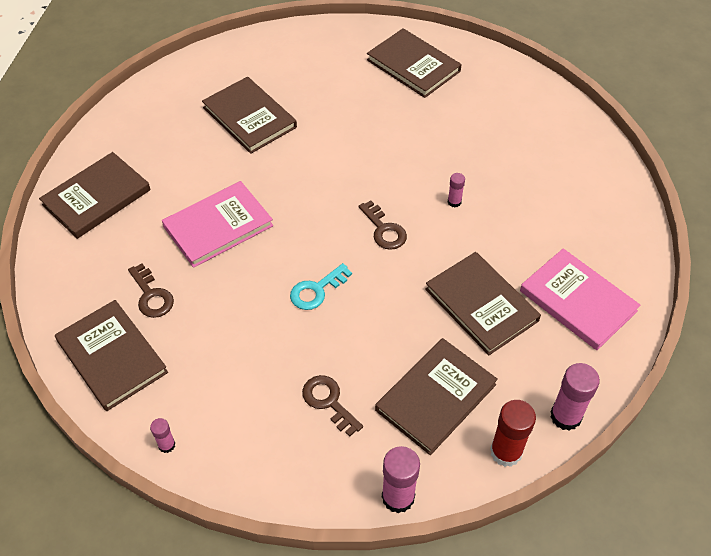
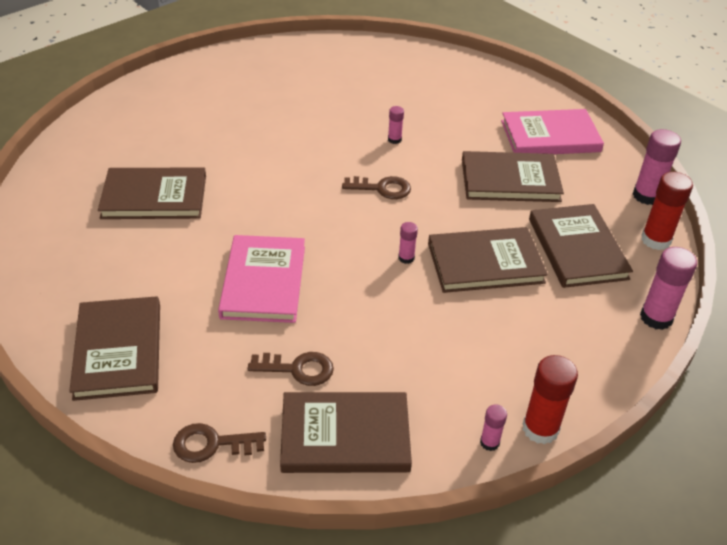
camera: 55 degrees left, 10 degrees down
(204, 471) = (540, 429): none -> red glue stick
(316, 290) = (406, 258): turquoise key -> pink glue stick
(328, 402) = (531, 310): brown key -> brown key (212, 444)
(413, 65) = (223, 83): brown book -> brown book (485, 263)

